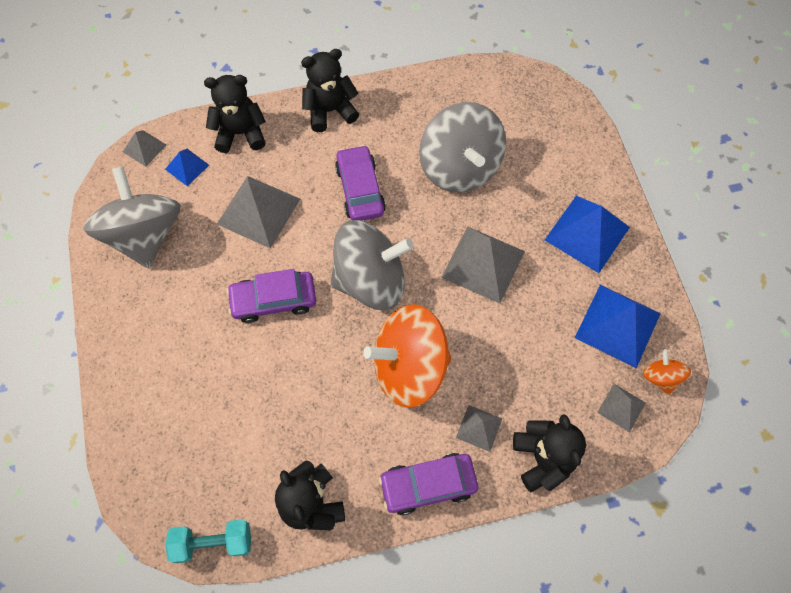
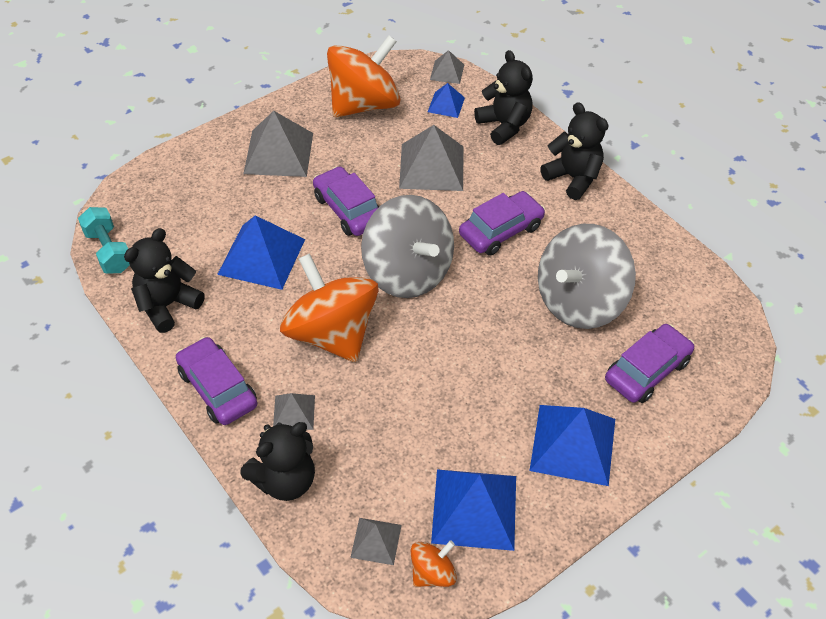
camera: 65 degrees right, 15 degrees down
(145, 235) = (364, 104): grey spinning top -> orange spinning top
(293, 396) = (262, 256): none -> blue pyramid
(483, 264) = (478, 358): grey pyramid -> grey pyramid (278, 153)
(542, 154) = (646, 370): none -> purple car

